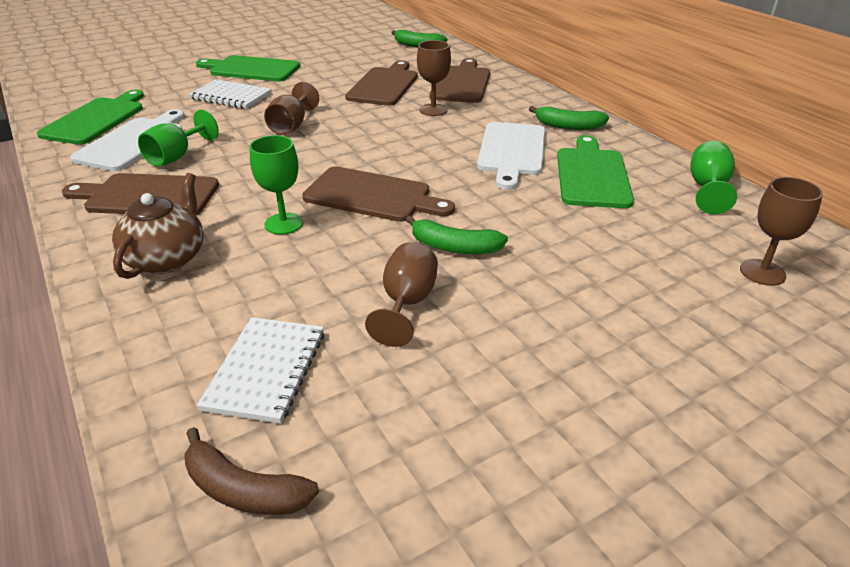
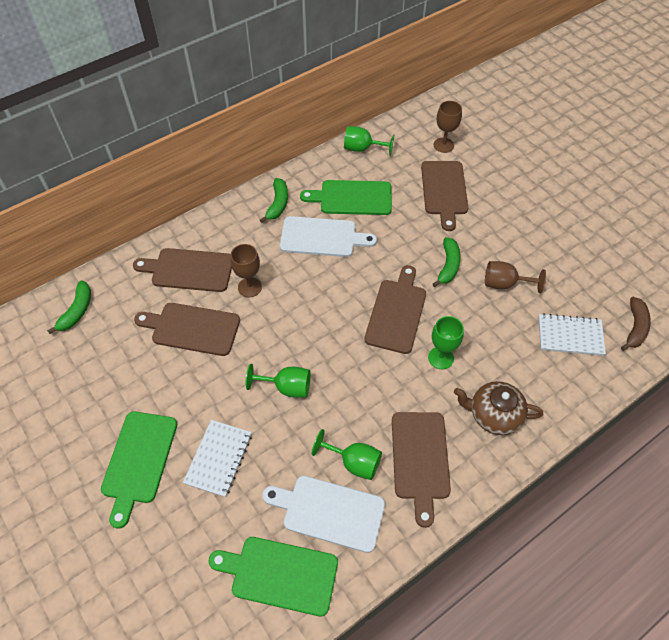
camera: 95 degrees left, 20 degrees up
(291, 126) = (287, 387): brown goblet -> green goblet
(632, 260) = (444, 190): none -> brown cutting board

